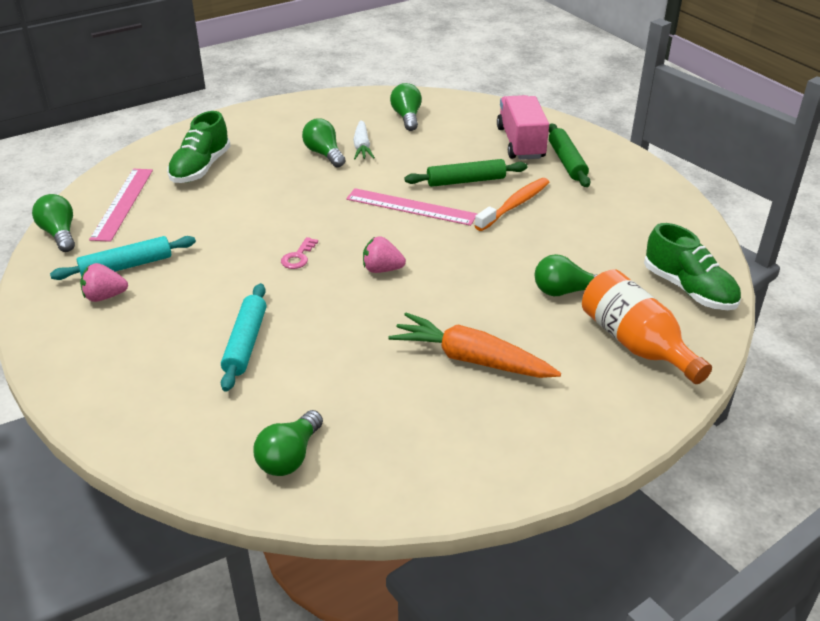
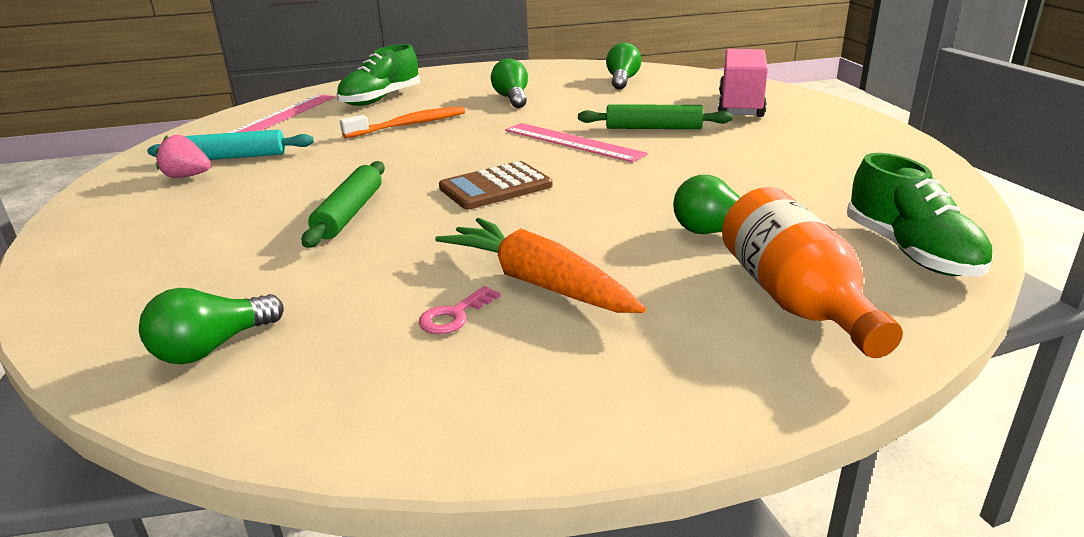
camera: 20 degrees right, 10 degrees down
(59, 234) = (202, 130): green light bulb -> none
(245, 343) = (281, 230): turquoise rolling pin -> none
(298, 257) = (412, 168): pink key -> pink key (454, 315)
(362, 146) = (556, 96): white carrot -> none
(382, 269) = (495, 187): pink strawberry -> brown calculator
(515, 205) = (700, 151): orange toothbrush -> orange toothbrush (409, 125)
(567, 162) = (790, 123): green rolling pin -> green rolling pin (349, 213)

